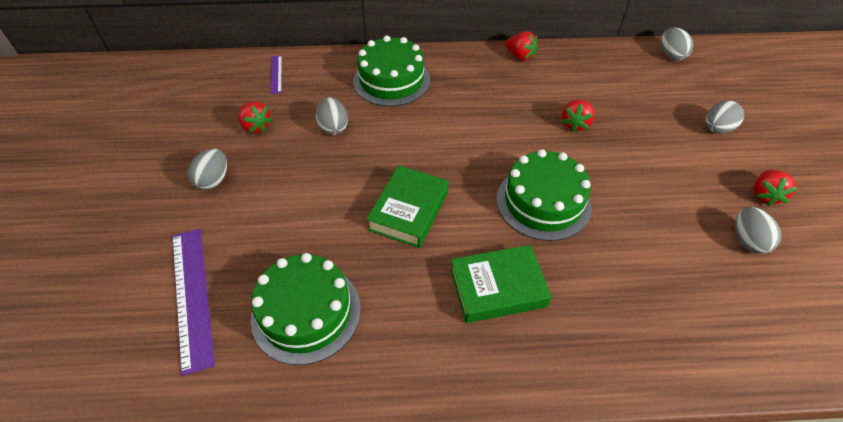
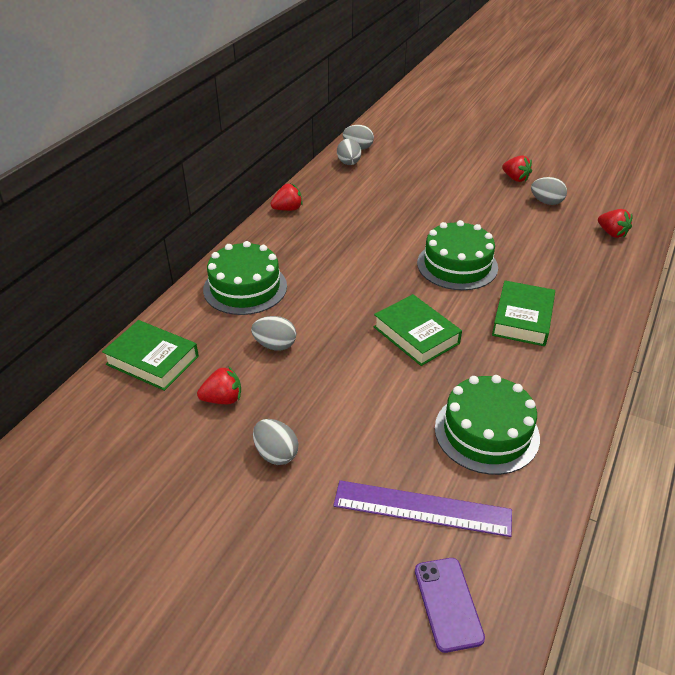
camera: 60 degrees left, 10 degrees down
(96, 351) = (448, 603): none -> purple phone
(276, 74) = (152, 360): purple ruler -> green book
(575, 124) = (390, 218): red strawberry -> red strawberry (612, 233)
(717, 129) = (446, 166): grey egg -> grey egg (349, 163)

